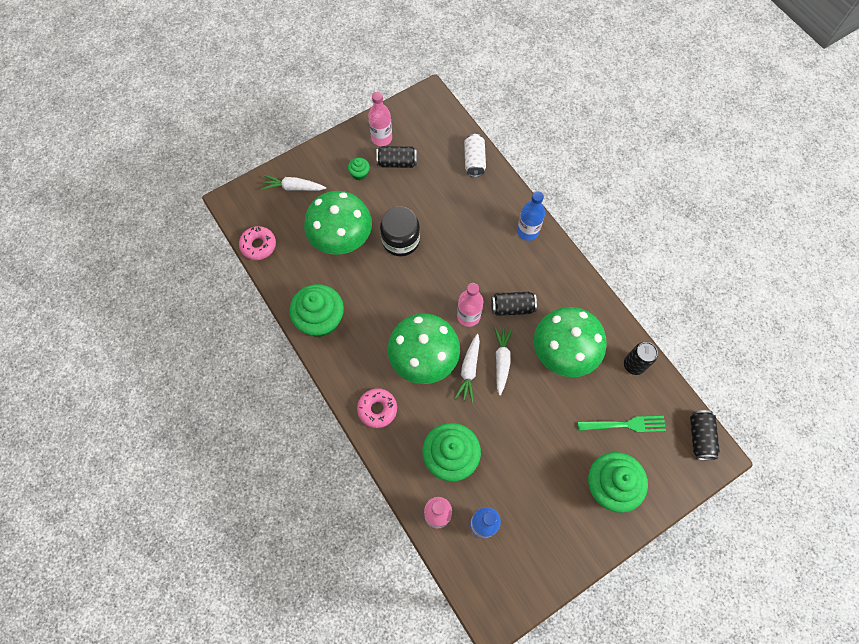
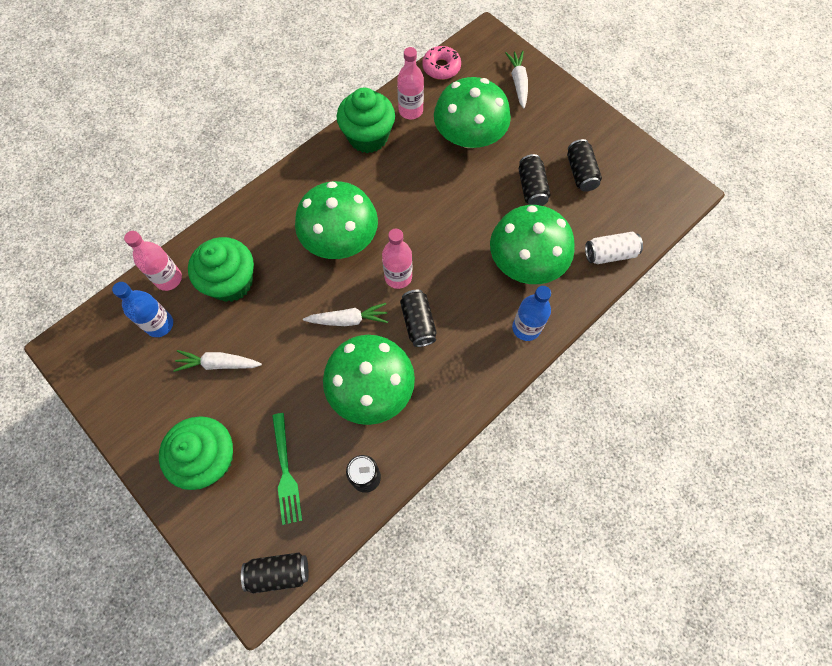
camera: 80 degrees right, 0 degrees up
(359, 174) = (554, 139): green cupcake -> none
(377, 409) = (276, 205): pink donut -> none
(381, 138) = (609, 152): pink bottle -> pink bottle (410, 111)
(401, 240) = (479, 193): black jar -> none
(404, 200) = (531, 188): none -> black can
(469, 370) = (332, 286): white carrot -> white carrot (218, 364)
(471, 219) = (526, 262): none -> green mushroom

